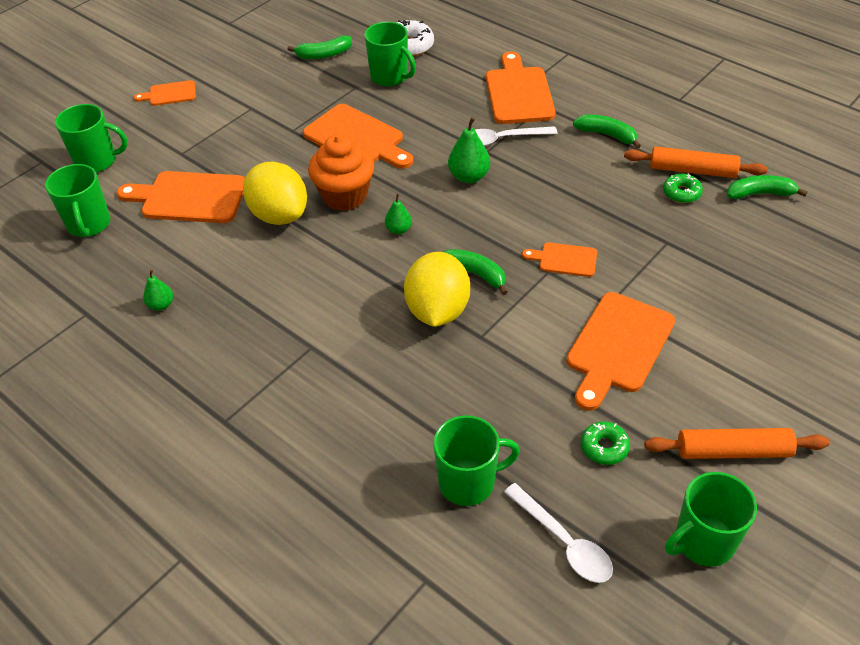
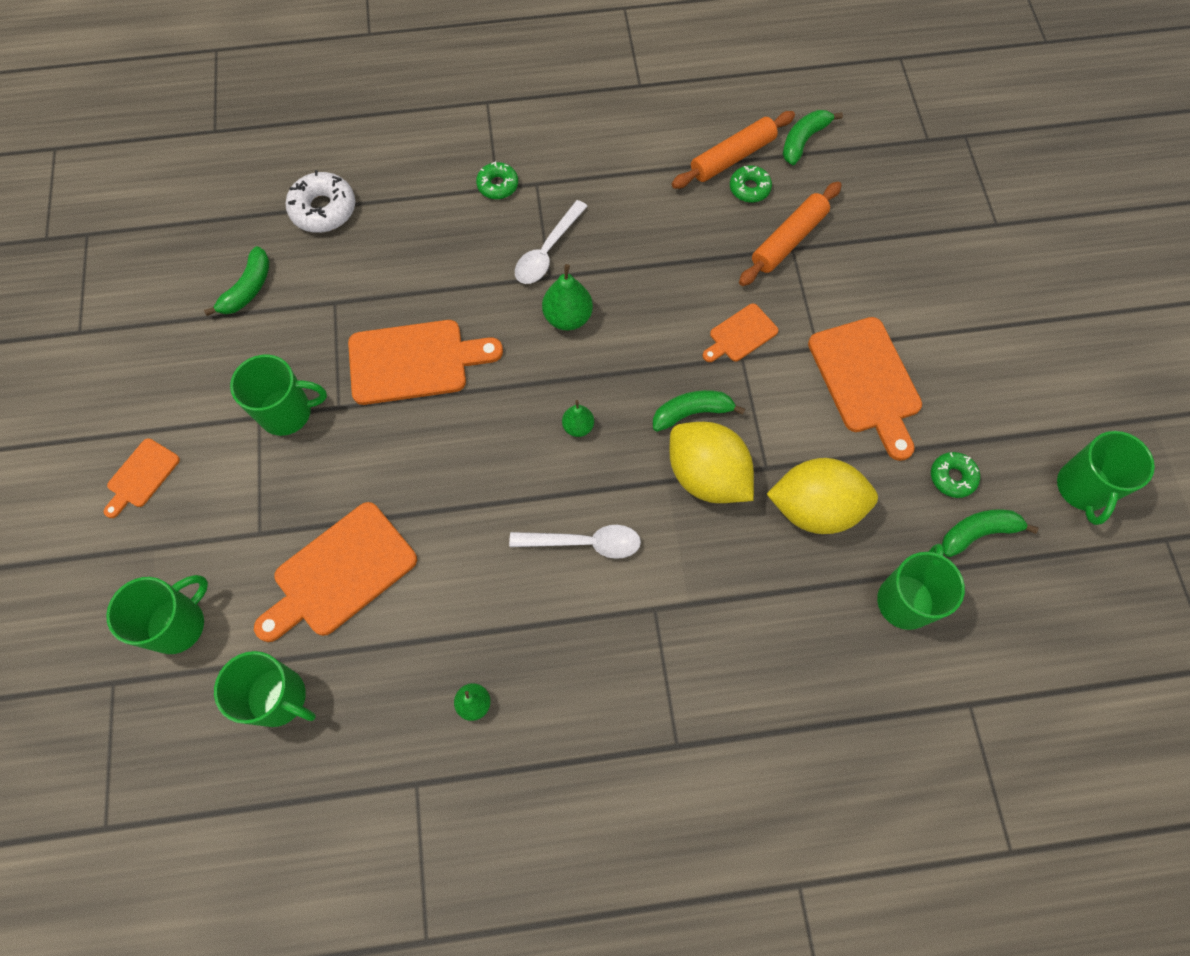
camera: 50 degrees left, 20 degrees up
(279, 215) = (454, 510): yellow lemon -> yellow lemon (814, 508)
(344, 196) = (486, 435): orange cupcake -> none
(390, 77) = (353, 263): green mug -> green mug (287, 412)
(518, 93) = (498, 185): orange cutting board -> green donut
(563, 541) = (1012, 579): white spoon -> white spoon (584, 543)
(607, 135) = (627, 173): green banana -> green banana (978, 533)
(733, 451) = (1025, 398): orange rolling pin -> orange rolling pin (788, 240)

